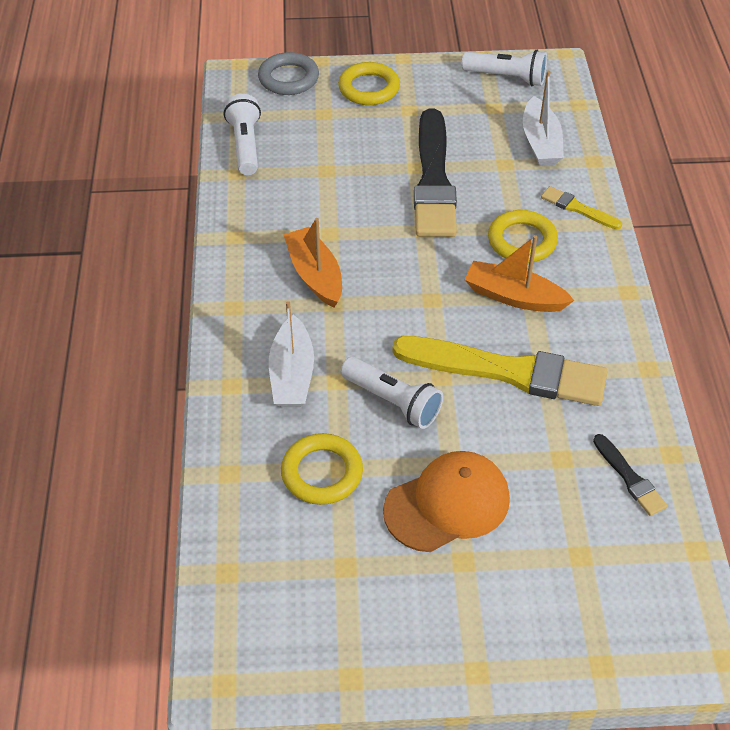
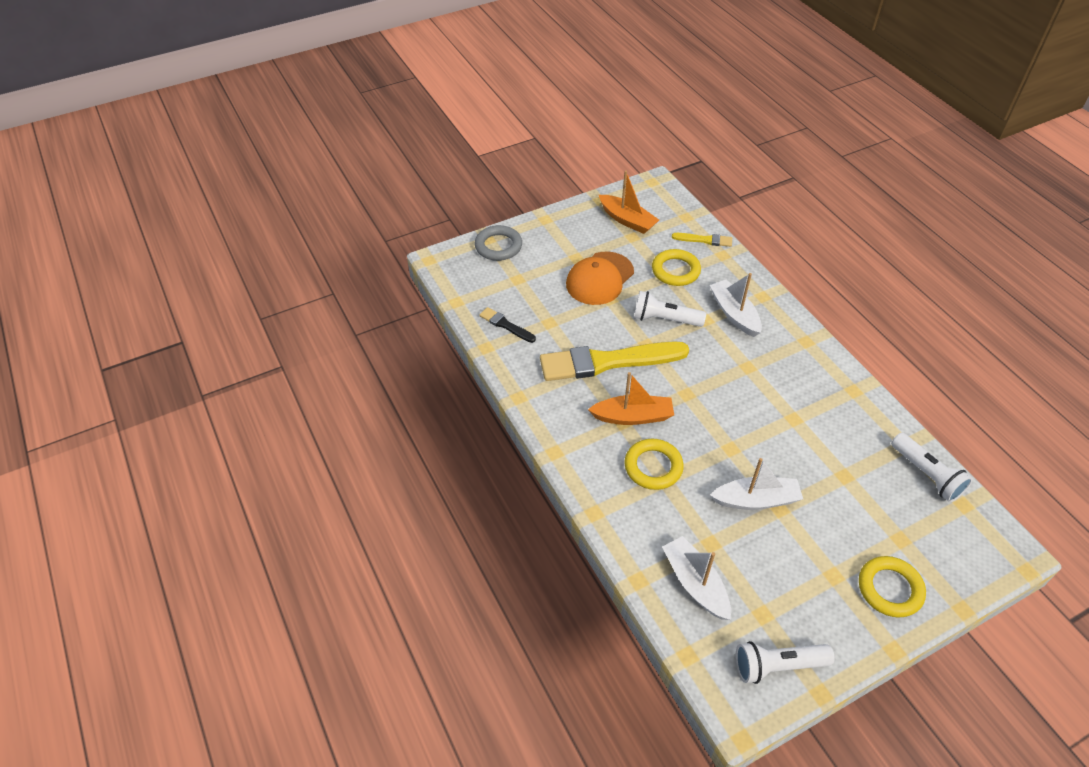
camera: 155 degrees right, 0 degrees up
(288, 78) = (968, 570): grey ring -> grey ring (498, 246)
(315, 275) = (776, 382): orange boat -> orange boat (627, 220)
(434, 180) = (756, 500): black brush -> white boat
(578, 208) = (626, 517): yellow brush -> yellow brush (704, 240)

